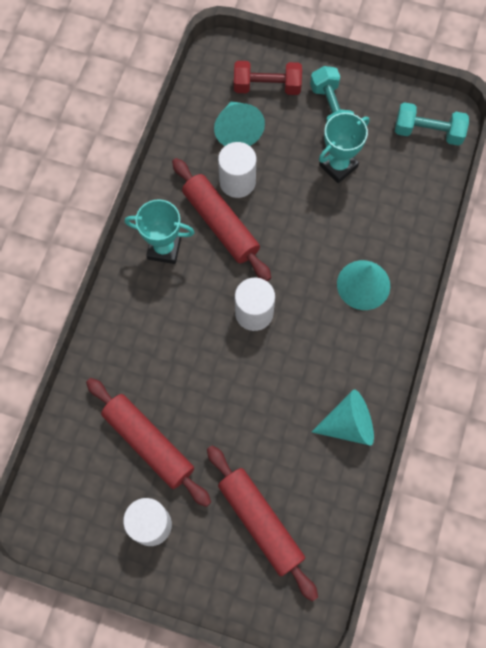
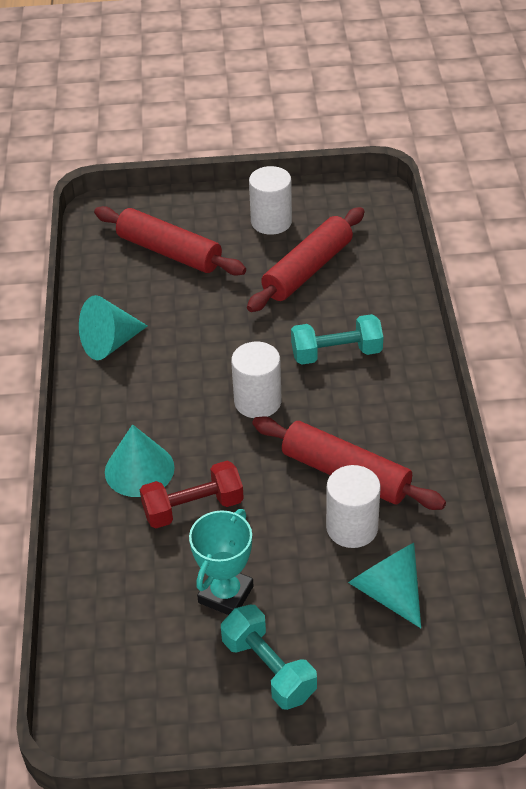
camera: 160 degrees right, 25 degrees down
(149, 443) = (308, 270): red rolling pin -> red rolling pin turned 75 degrees counterclockwise
(164, 248) = (398, 426): turquoise trophy -> none
(267, 86) = (380, 669): red dumbbell -> red dumbbell (193, 508)
(428, 132) = (111, 689): turquoise dumbbell -> turquoise dumbbell (336, 353)

